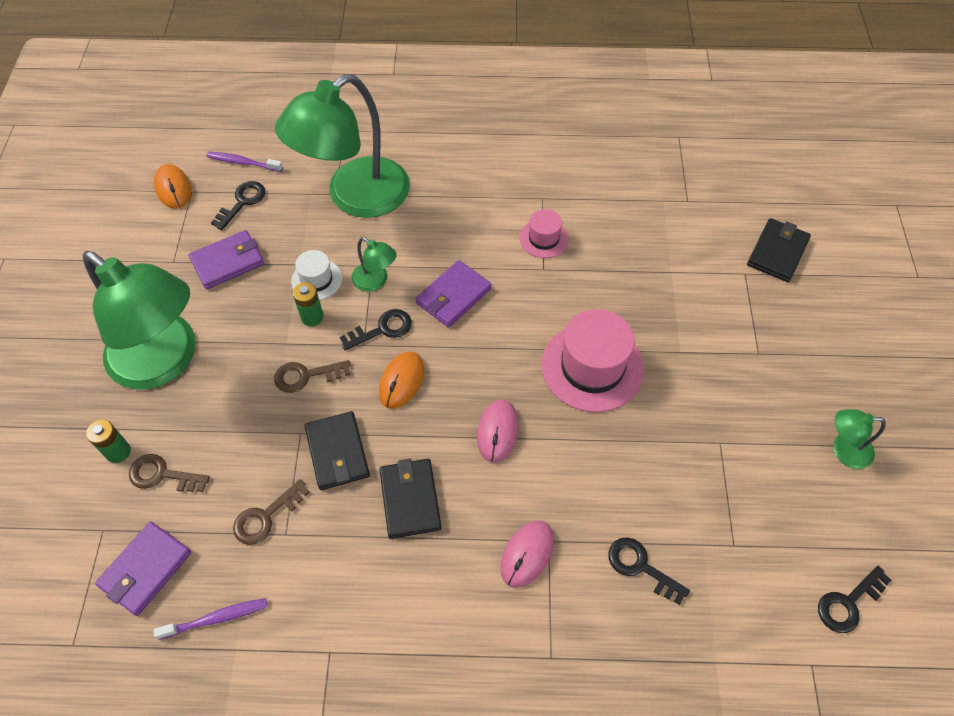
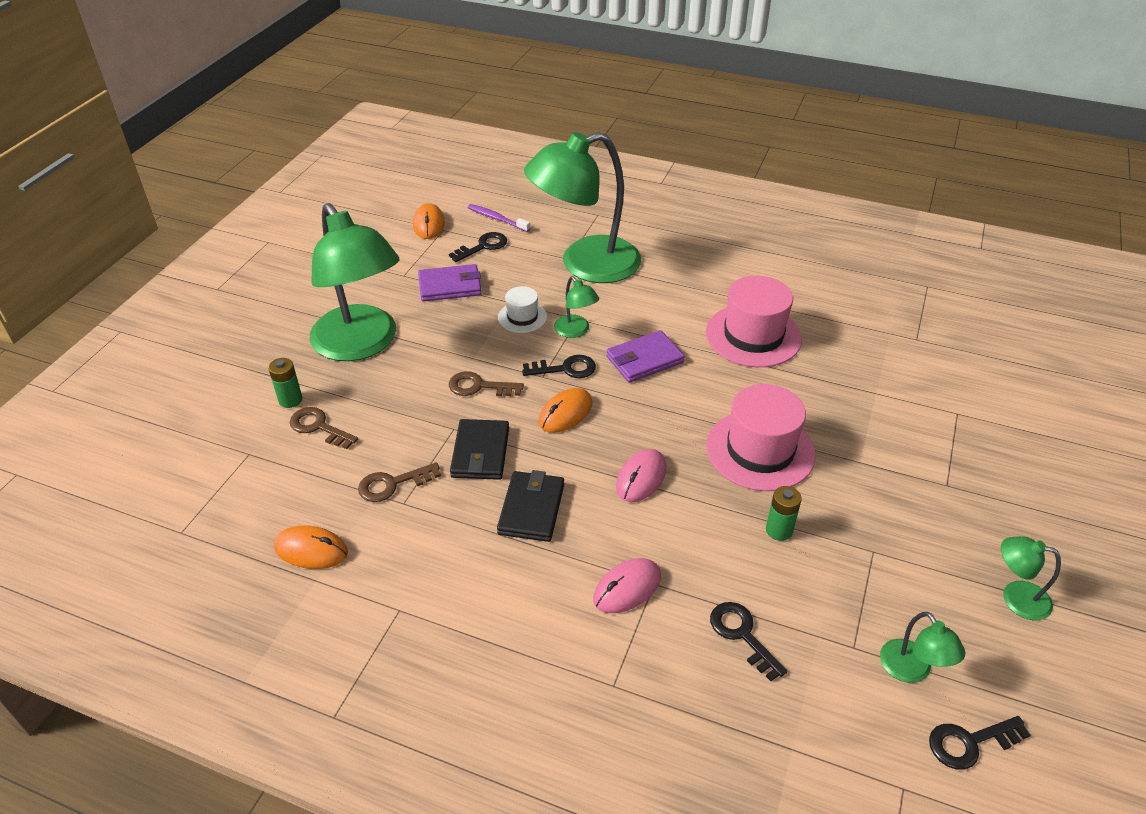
camera: 20 degrees right, 15 degrees down
(146, 569) = (269, 494): purple wallet -> none
(216, 618) = (311, 550): purple toothbrush -> orange mouse
(312, 317) = (505, 344): green battery -> green battery (779, 530)
(544, 238) = (753, 336): pink hat -> pink hat, size x1.89
(777, 252) = (1001, 404): black wallet -> none
(785, 551) = (911, 670): none -> green lamp

